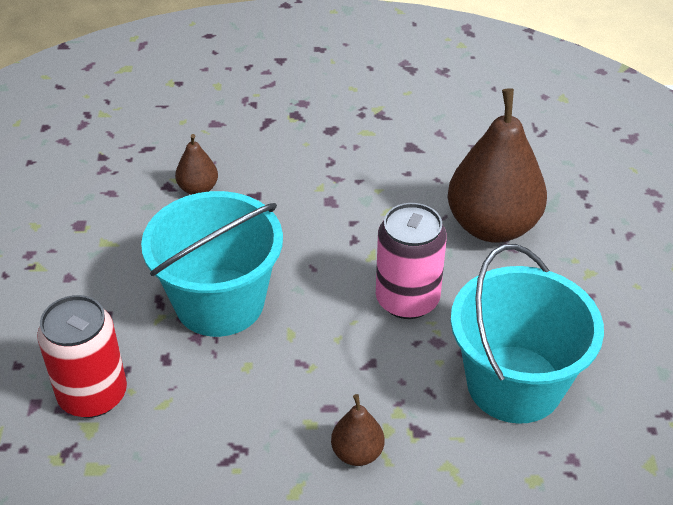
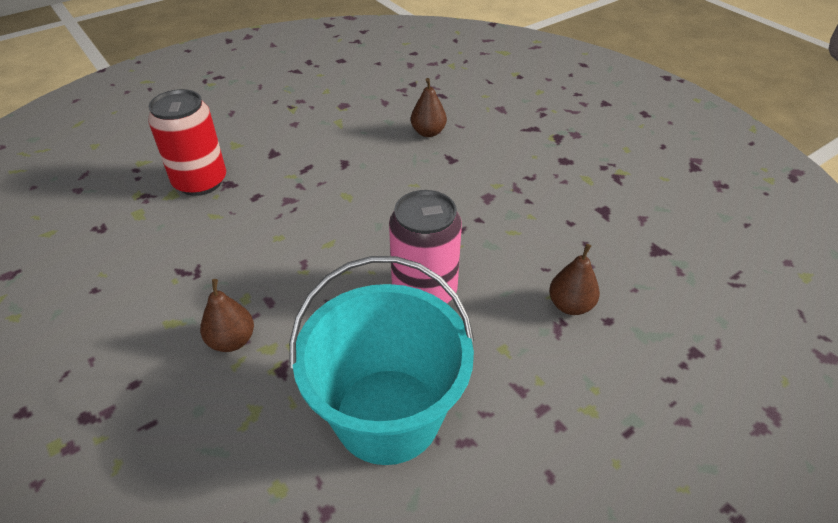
camera: 55 degrees right, 0 degrees up
(219, 302) = (329, 194): turquoise bucket -> none
(492, 226) = (570, 305): brown pear -> brown pear, size x0.45

